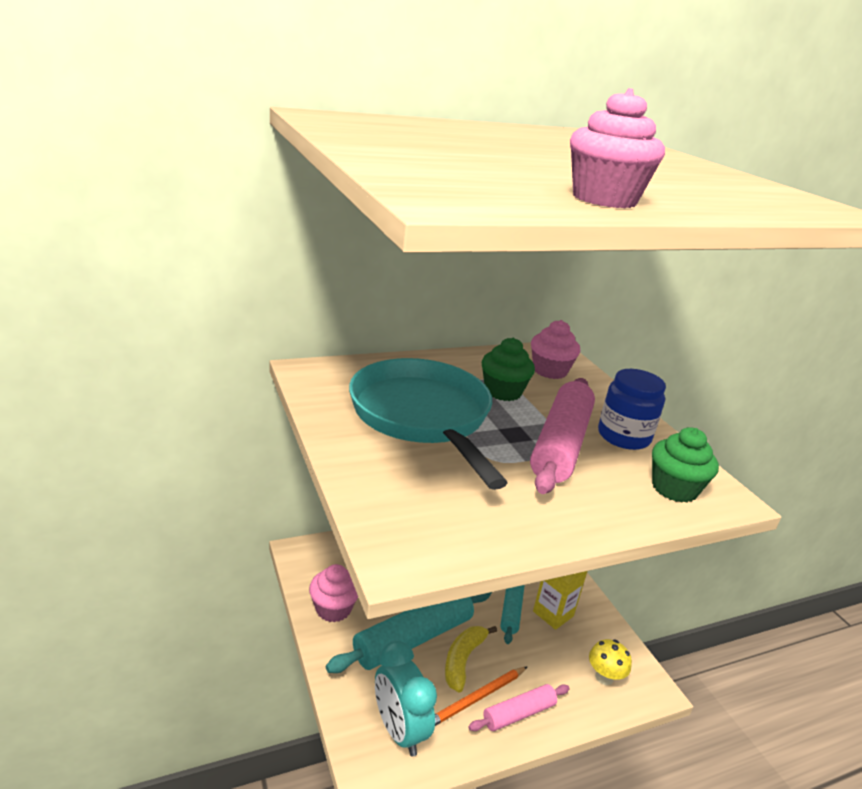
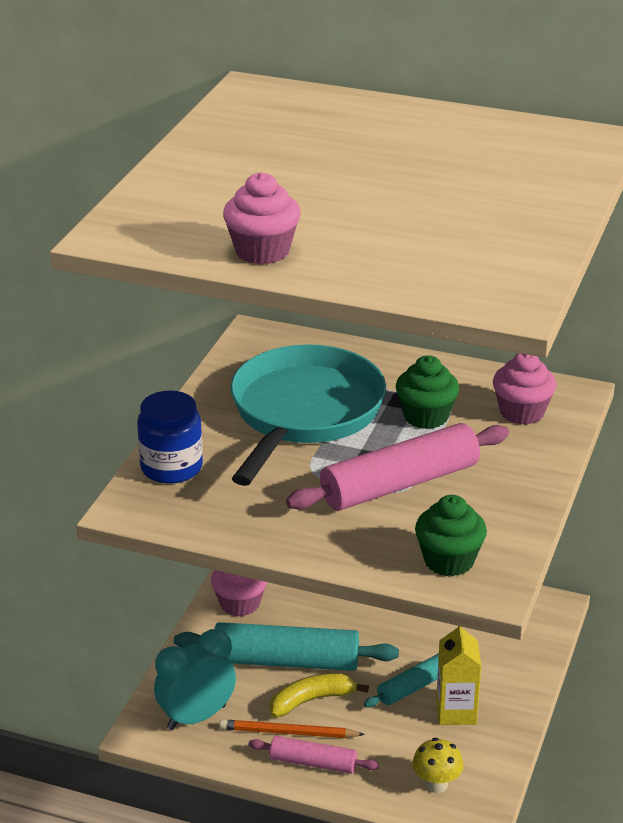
camera: 45 degrees right, 5 degrees up
(399, 730) = (196, 717): turquoise clock -> turquoise clock turned 45 degrees clockwise
(623, 436) = (484, 502): blue jar -> blue jar (171, 467)

